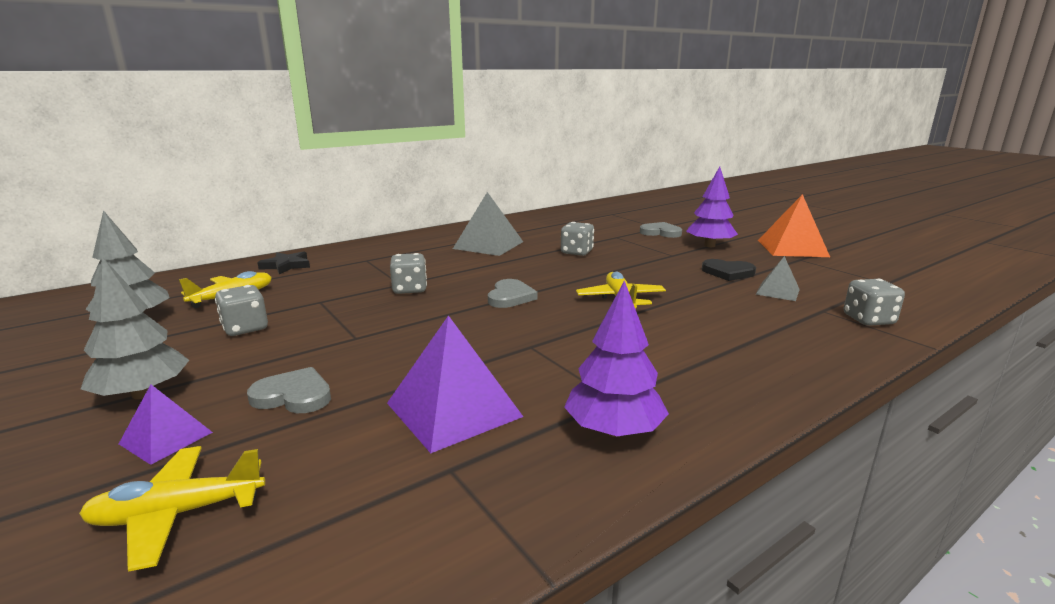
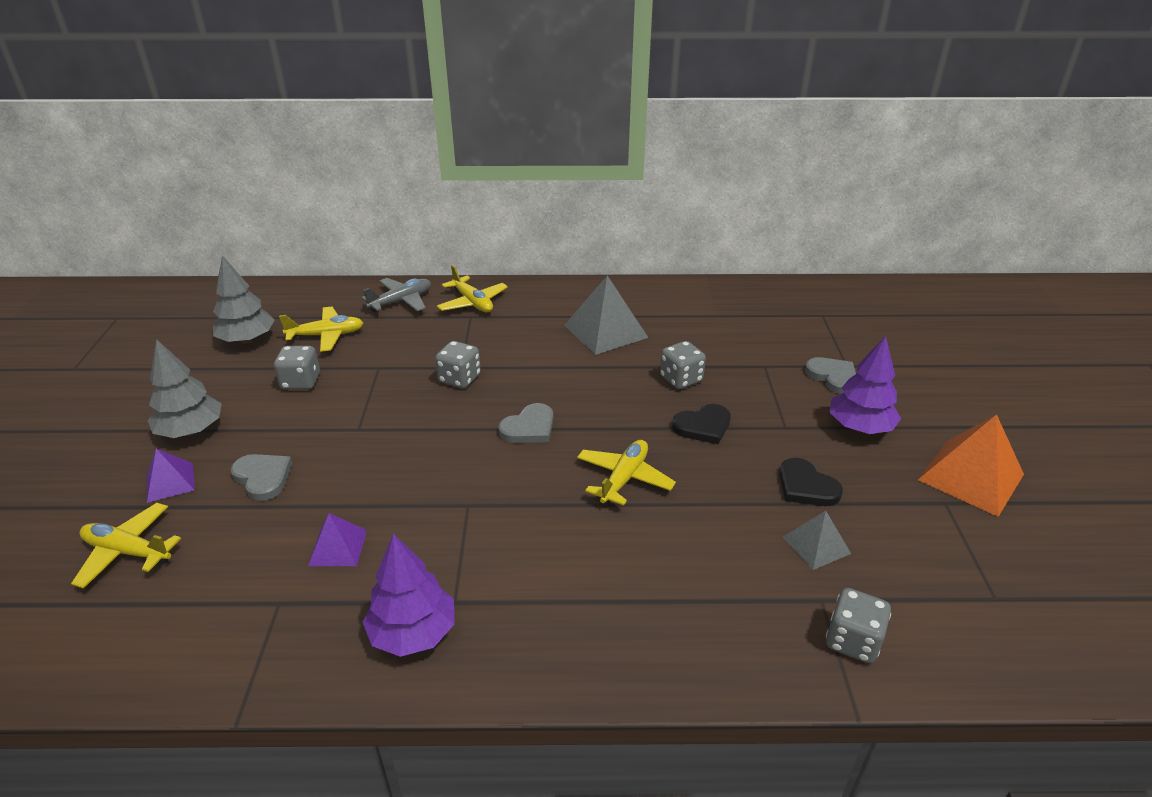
camera: 35 degrees right, 15 degrees up
(286, 265) = (401, 301): black star -> grey plane
(357, 254) = (472, 302): none -> yellow plane
(453, 409) = (338, 547): purple pyramid -> purple pyramid, size x0.56
(626, 266) = (703, 426): none -> black heart

